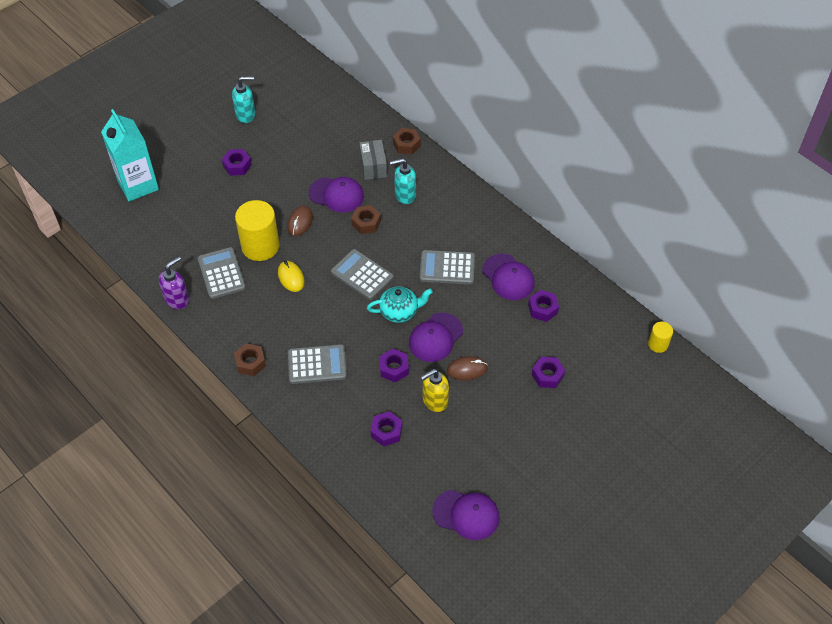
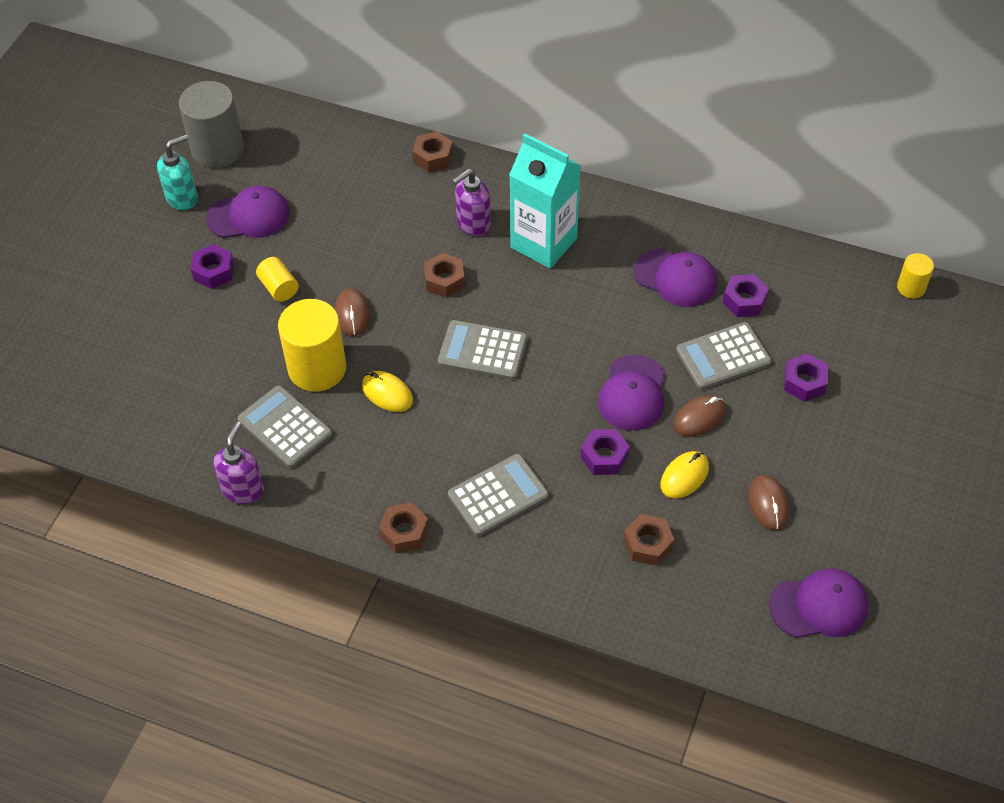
camera: 25 degrees left, 0 degrees up
(138, 185) = (82, 353): turquoise carton -> turquoise carton (543, 243)
(268, 190) = (279, 288): none -> yellow cylinder
(283, 93) = (217, 149): none -> grey cylinder
(336, 195) = (380, 258): purple cap -> purple cap (249, 216)
(373, 167) = (406, 202): grey box -> none
(386, 431) = (648, 544): purple nut -> brown nut
(400, 311) = (564, 379): turquoise teapot -> none
(404, 195) = (473, 224): turquoise soap dispenser -> purple soap dispenser
(434, 401) = (684, 476): yellow soap dispenser -> yellow mouse
(447, 268) = (589, 297): grey calculator -> grey calculator (723, 357)
(475, 440) = (768, 504): none -> brown mouse

